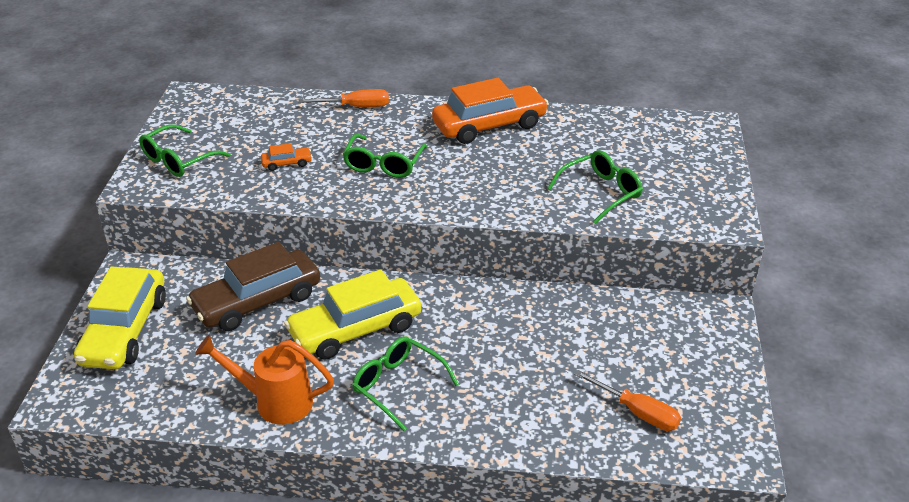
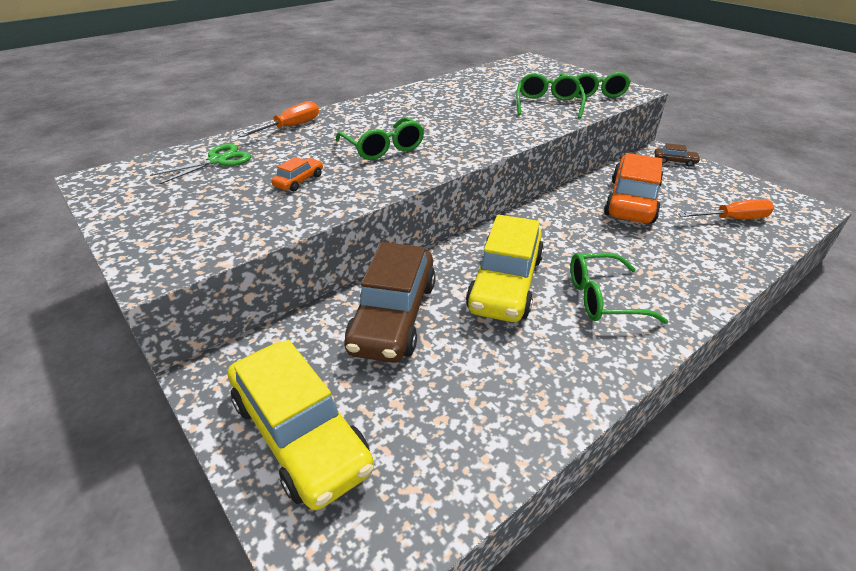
camera: 45 degrees left, 0 degrees up
(178, 160) = (175, 226): green glasses -> green glasses (592, 92)
(267, 116) = (218, 160): none -> green scissors
(275, 402) = (549, 379): orange watering can -> none
(489, 125) = (412, 101): orange car -> orange car (631, 201)
(714, 330) = (674, 161): none -> brown car

